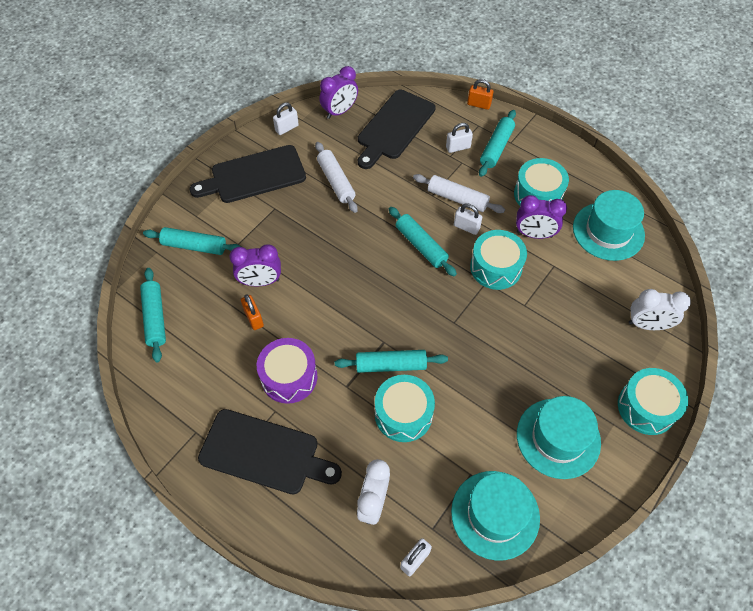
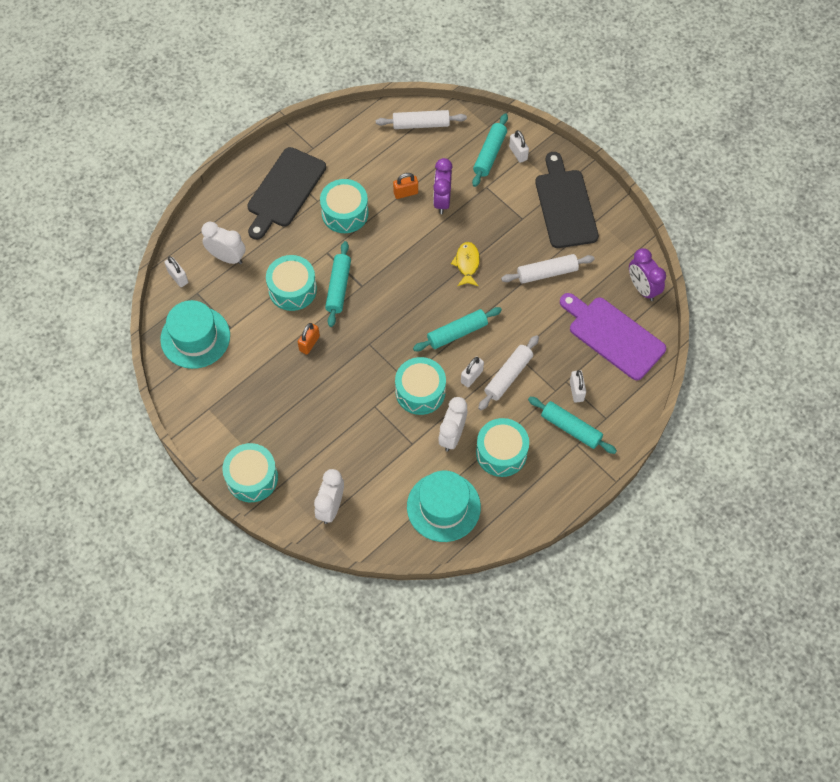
camera: 100 degrees right, 5 degrees up
(155, 318) = (421, 124): turquoise rolling pin -> white rolling pin
(287, 128) = (624, 238): white padlock -> white padlock (518, 153)
(289, 377) = (345, 213): purple drum -> turquoise drum
(337, 248) = (467, 264): none -> yellow fish
(394, 127) = (613, 336): black cutting board -> purple cutting board
(479, 104) = (637, 425): orange padlock -> orange padlock (309, 343)
(534, 234) = (452, 436): purple clock -> white clock
(558, 438) = (243, 399): turquoise hat -> none

